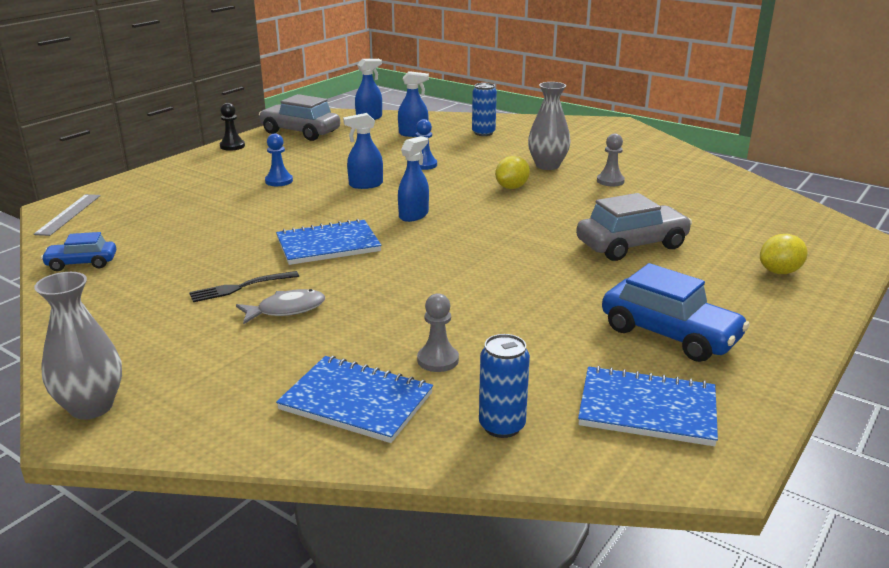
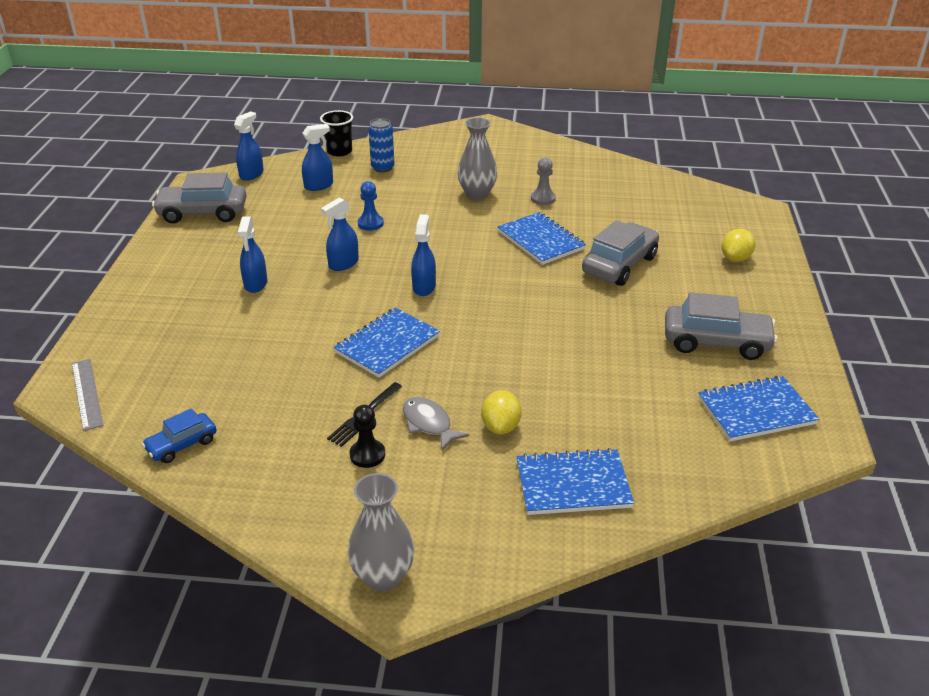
camera: 30 degrees left, 10 degrees up
(232, 146) = (152, 252): black pawn -> black pawn (367, 455)
(279, 181) = (255, 284): blue pawn -> blue spray bottle
(286, 310) = (429, 424): grey fish -> grey fish turned 75 degrees counterclockwise
(438, 360) = (590, 425): grey pawn -> none
(459, 117) = (339, 151): none -> black cup
(502, 426) = (685, 462): blue can -> none
(512, 187) = (472, 229): yellow lemon -> yellow lemon (501, 426)
(569, 209) = (540, 240): none -> blue notebook
(669, 334) = (716, 342): blue car -> grey car

